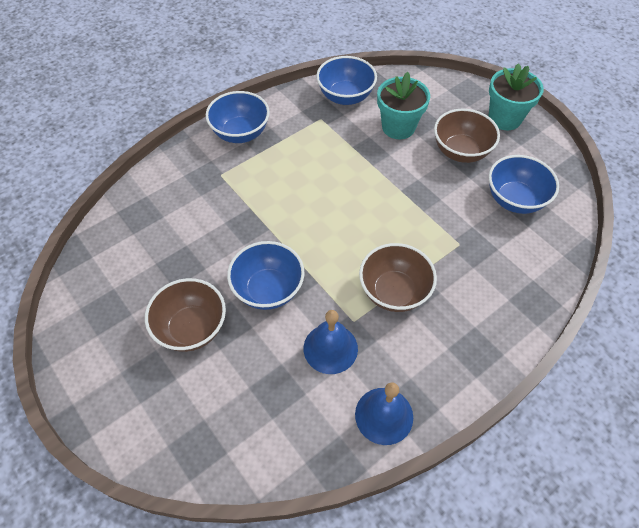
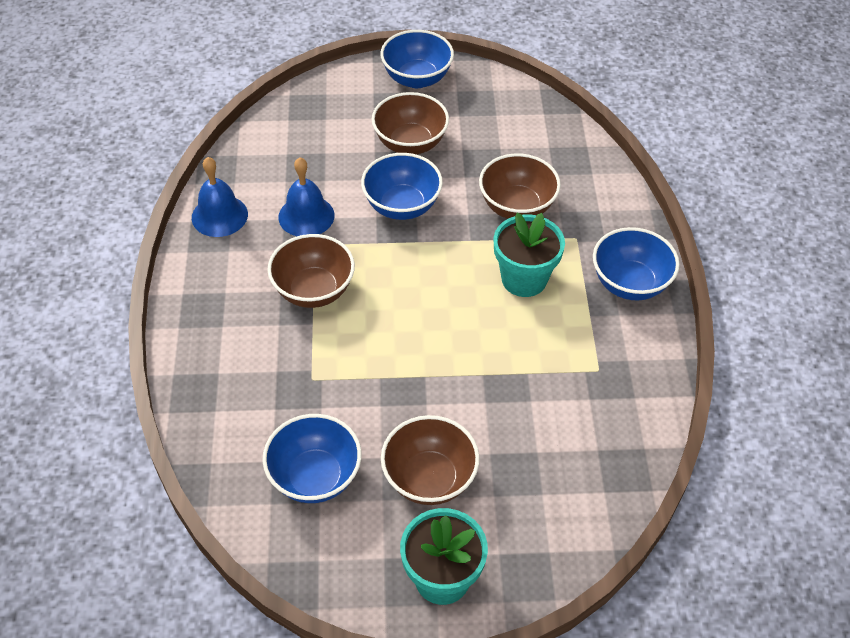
camera: 125 degrees right, 5 degrees down
(214, 220) = (517, 207): none -> brown bowl
(345, 96) = (621, 420): blue bowl -> blue bowl (417, 78)
(398, 127) = (522, 441): turquoise flower pot -> turquoise flower pot (524, 279)

